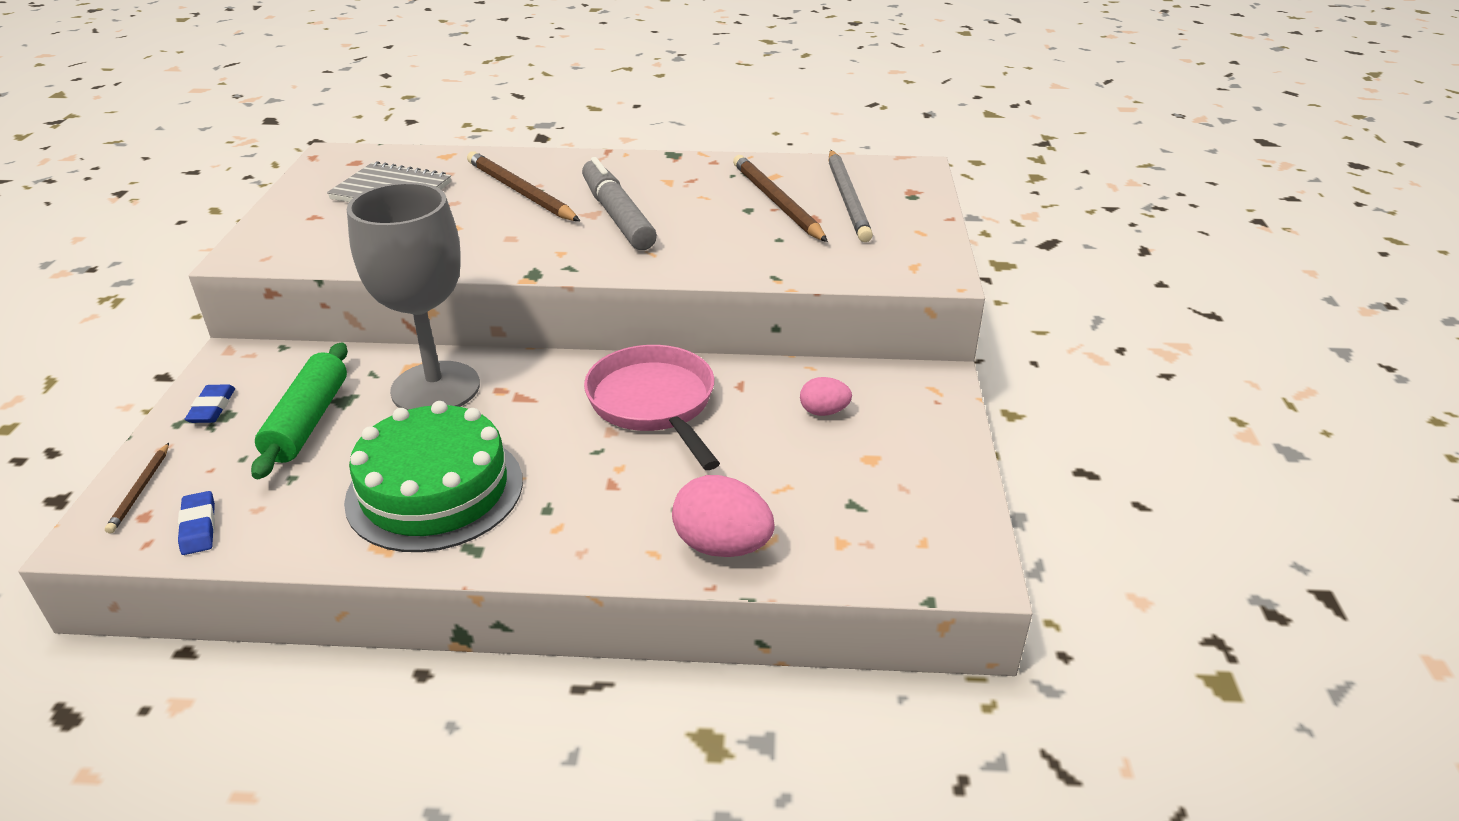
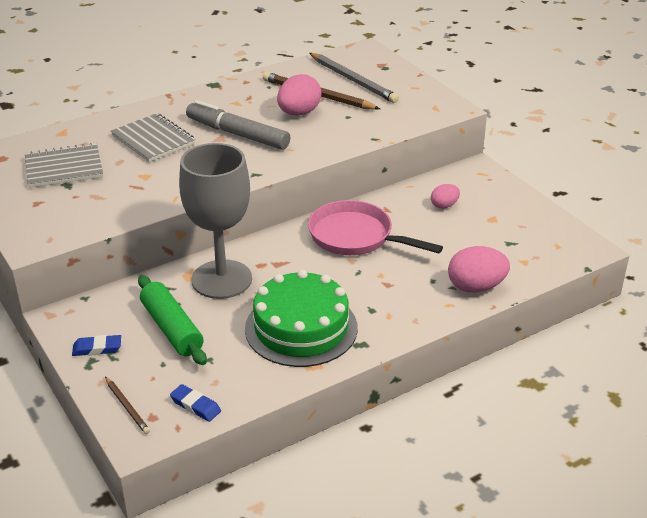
camera: 35 degrees left, 0 degrees up
(212, 408) = (97, 348): blue eraser -> blue eraser turned 60 degrees counterclockwise
(520, 192) = (153, 140): brown pencil -> grey notebook
(723, 215) = (299, 113): none -> pink egg

